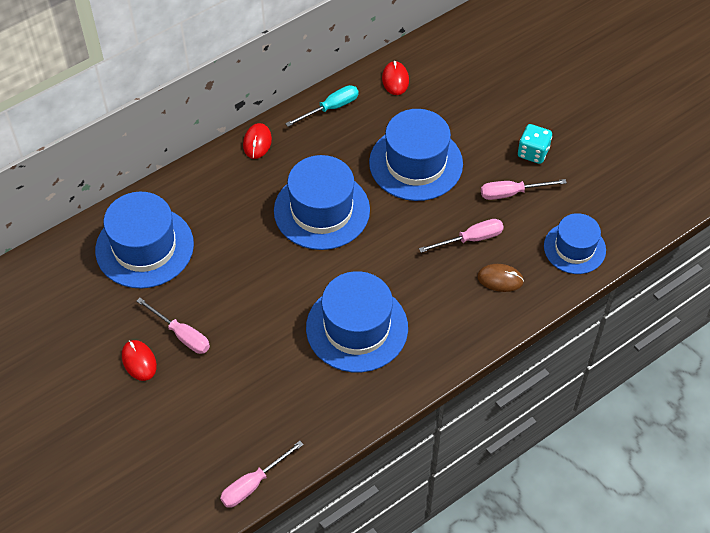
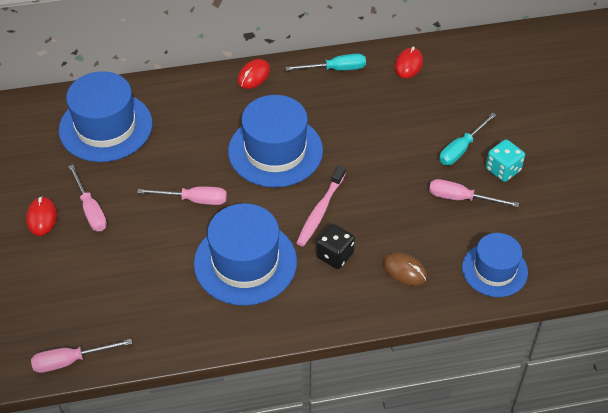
camera: 25 degrees right, 5 degrees down
(396, 252) = (320, 211): none -> pink toothbrush
(416, 163) = (385, 141): blue hat -> none
(432, 289) = (335, 255): none -> black dice
(470, 239) = (397, 225): pink screwdriver -> pink screwdriver (193, 200)
(487, 146) = (461, 149): none -> turquoise screwdriver

